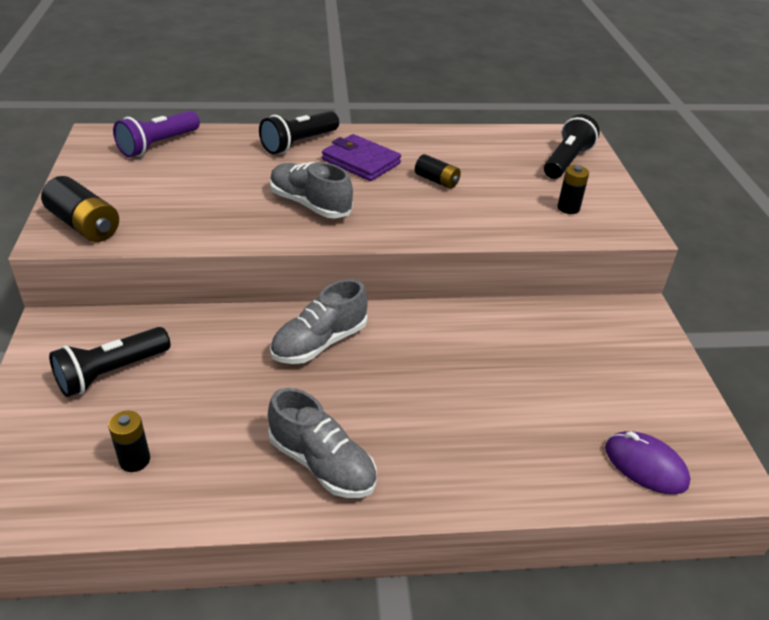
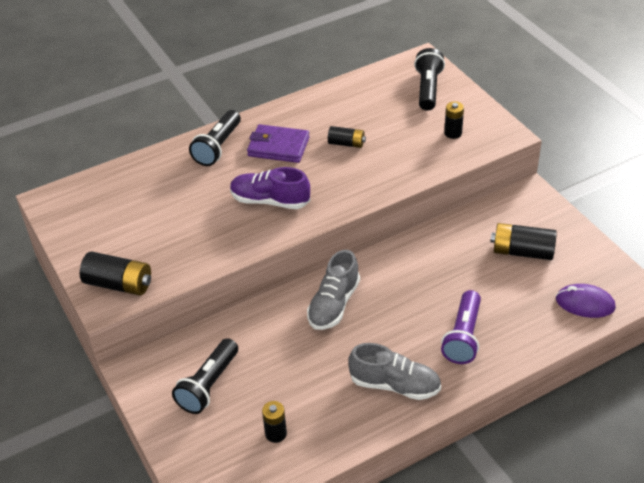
camera: 20 degrees left, 5 degrees up
(158, 145) = (107, 191): purple flashlight -> purple flashlight (463, 337)
(310, 204) = (270, 201): grey shoe -> purple shoe
(592, 371) = (522, 252): none -> black battery

